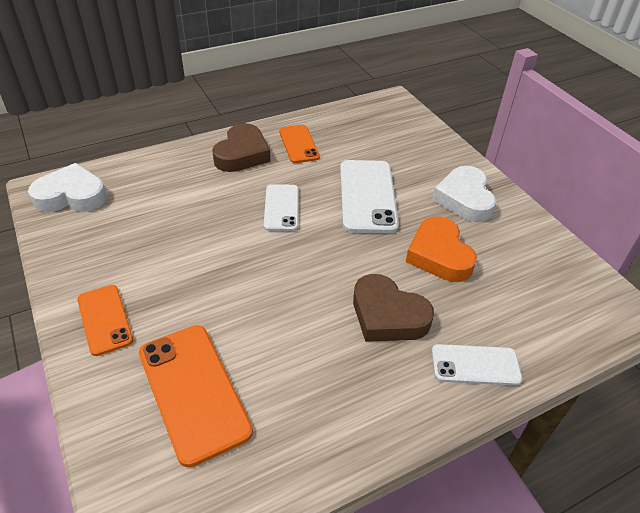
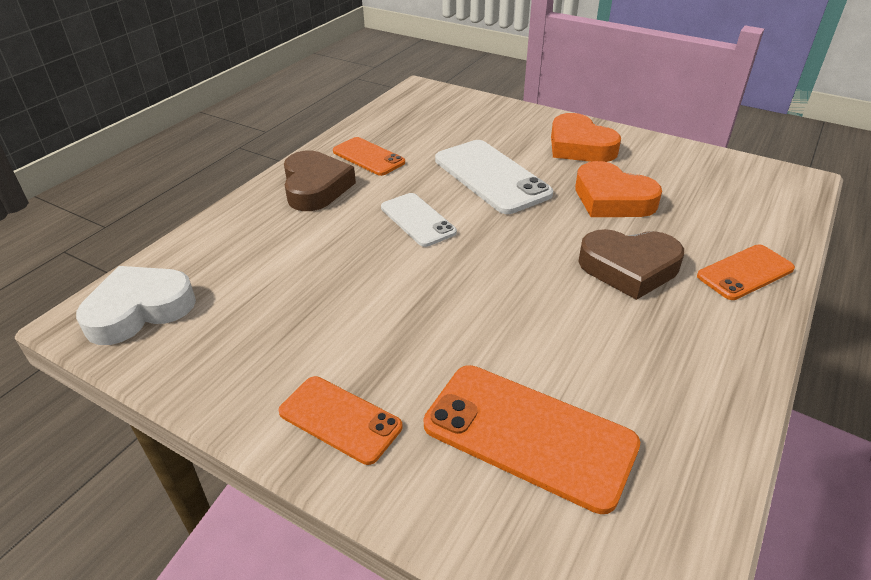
camera: 30 degrees left, 5 degrees down
(464, 199) = (579, 146): white heart -> orange heart
(475, 365) = (745, 272): white phone -> orange phone

